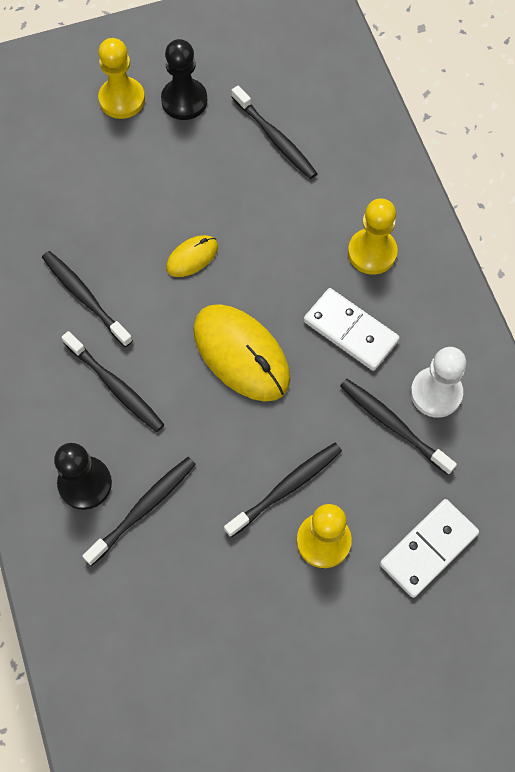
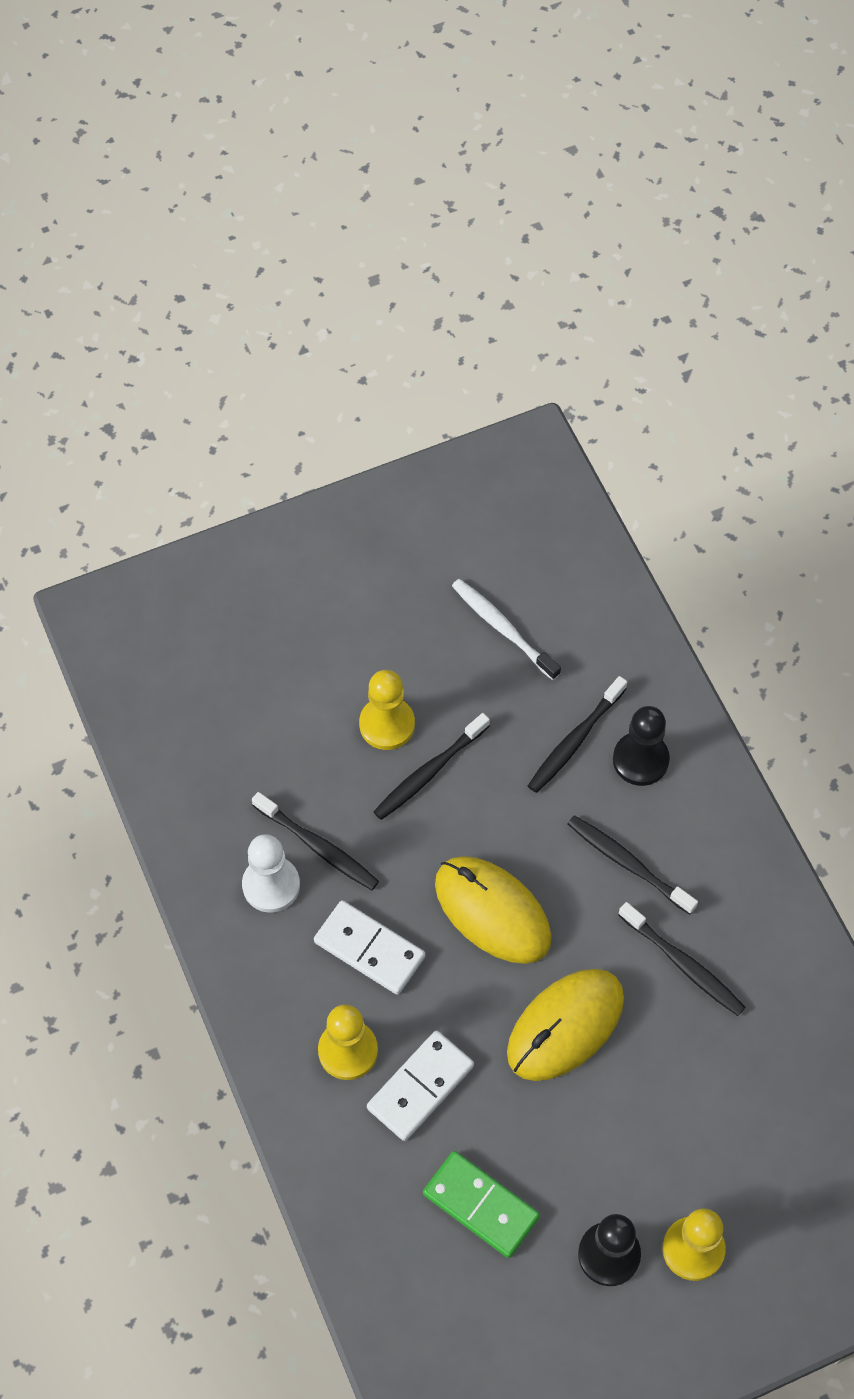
camera: 175 degrees right, 5 degrees down
(192, 257) = (565, 1026): yellow mouse -> yellow mouse, size x1.98
(197, 638) = (503, 629): none -> white toothbrush
(275, 138) = (481, 1205): black toothbrush -> green domino
(428, 548) = (280, 726): white domino -> white domino (420, 1087)

